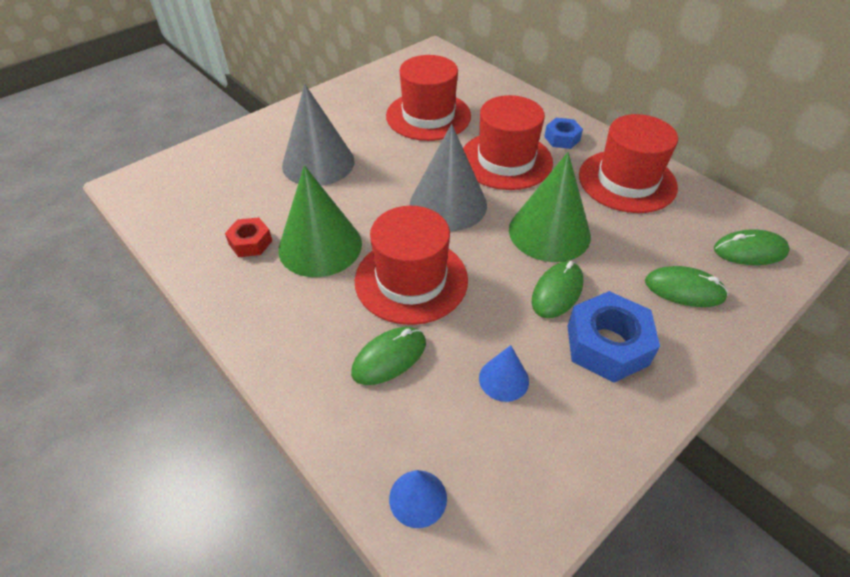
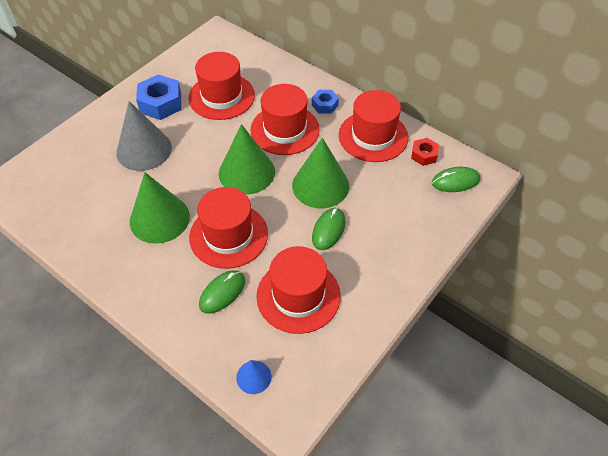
camera: 10 degrees left, 5 degrees up
(250, 242) = (108, 223): red nut -> red nut (424, 155)
(448, 204) = (246, 172): grey cone -> green cone
(503, 379) = (298, 295): blue cone -> red hat
(607, 345) = (363, 263): blue nut -> blue nut (161, 103)
(684, 290) = (412, 216): green mouse -> none

